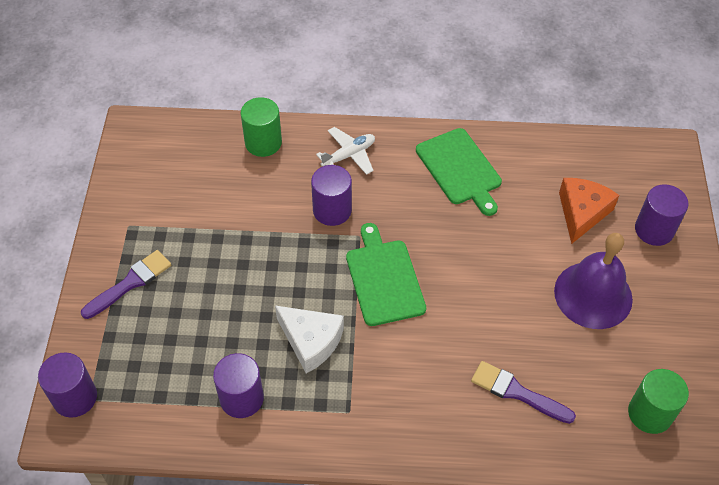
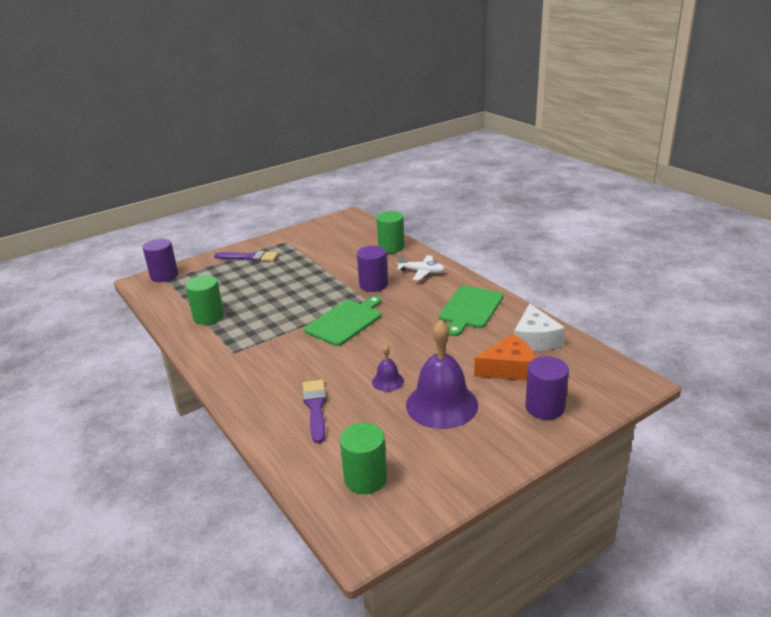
camera: 55 degrees right, 25 degrees down
(241, 398) = (208, 316): purple cylinder -> green cylinder
(311, 341) = (270, 319): white cheese -> white cheese (535, 339)
(523, 310) = (388, 381): none -> purple bell

